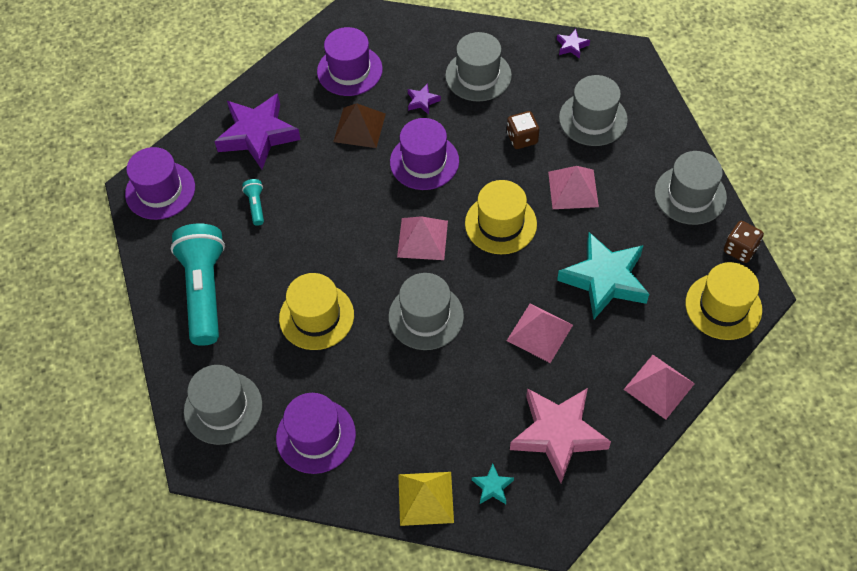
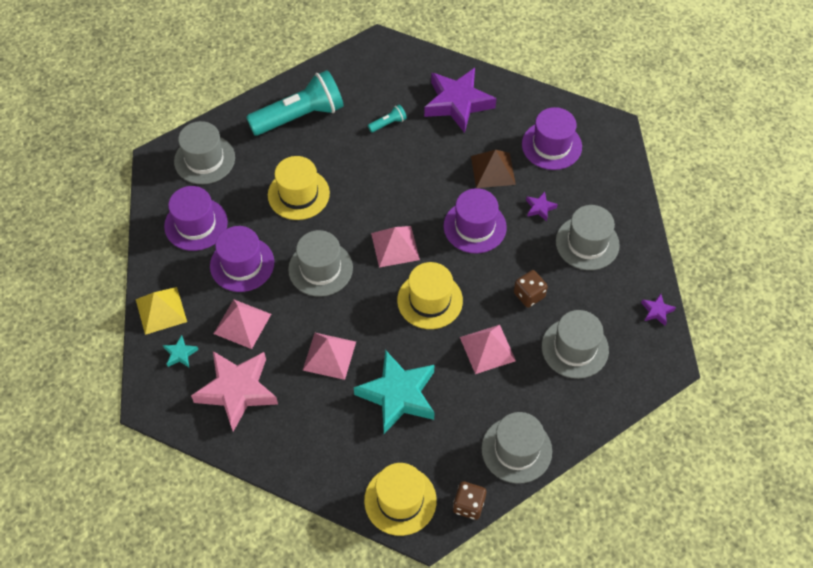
camera: 70 degrees right, 0 degrees up
(160, 190) = (381, 59): purple hat -> purple hat (242, 264)
(659, 386) = (302, 460): pink pyramid -> pink pyramid (242, 324)

